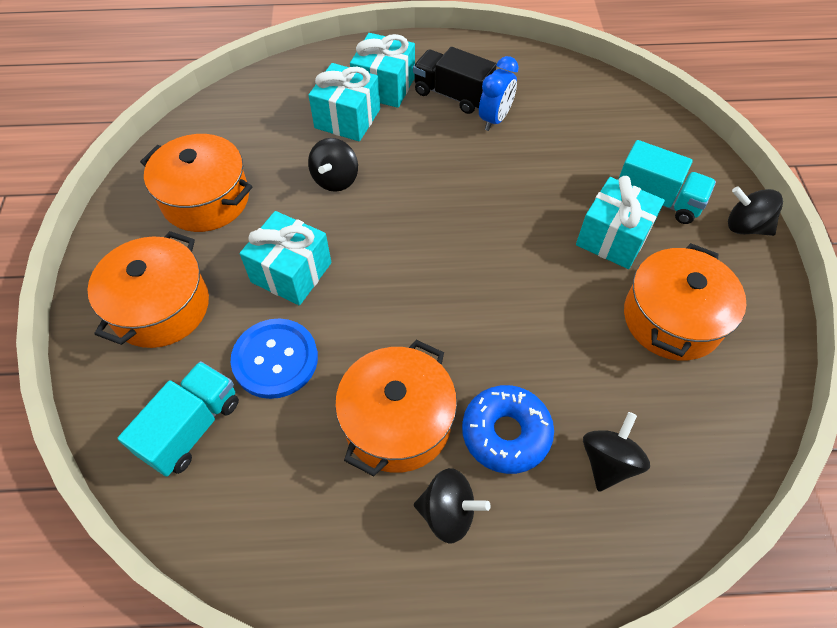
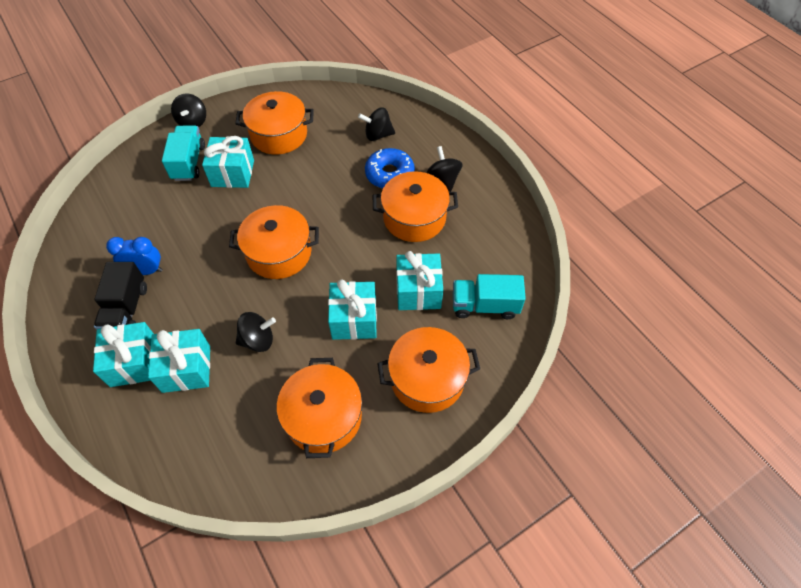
camera: 120 degrees left, 0 degrees up
(275, 359) = (418, 291): blue button -> turquoise gift
(441, 238) = (279, 253): none -> orange pot

